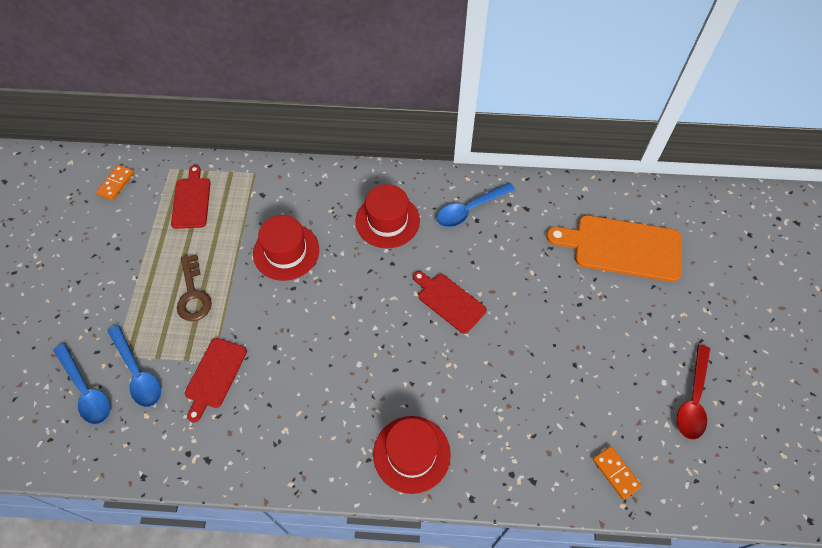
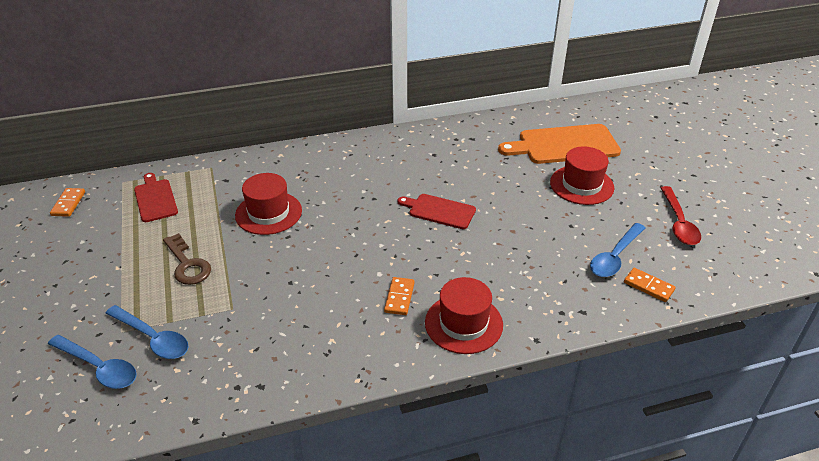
camera: 20 degrees left, 20 degrees down
(215, 375) = (238, 319): red cutting board -> none
(365, 400) = (399, 297): none -> orange domino
(387, 221) = (354, 172): red hat -> red hat (581, 185)
(470, 209) = (424, 149): blue spoon -> blue spoon (615, 257)

